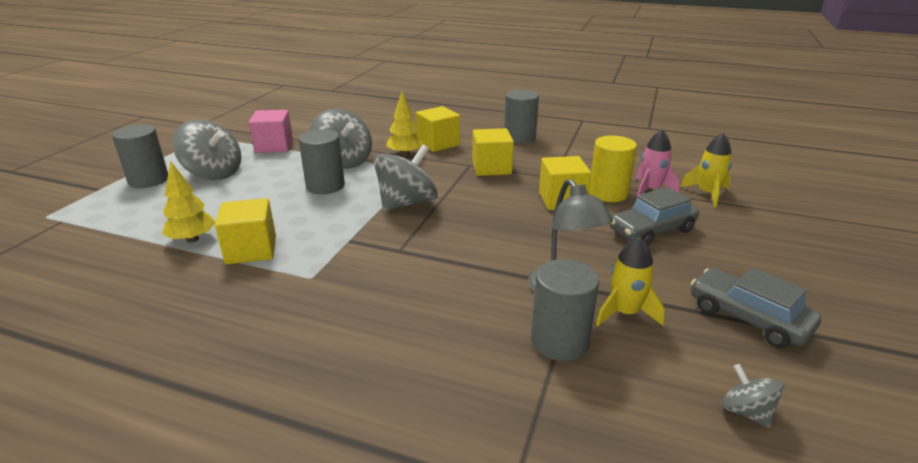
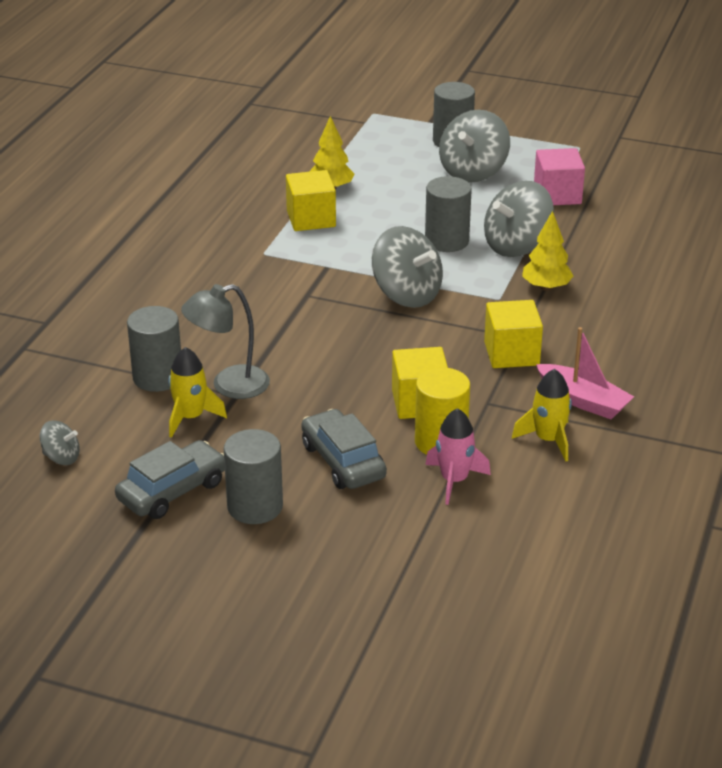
camera: 90 degrees right, 5 degrees up
(438, 144) = (589, 311): yellow cube -> none
(519, 138) = (627, 382): grey cylinder -> grey cylinder (255, 506)
(543, 150) = (583, 401): none -> pink boat
(707, 194) = (445, 531): yellow rocket -> yellow rocket (548, 440)
(746, 411) = (61, 457): grey spinning top -> grey spinning top turned 45 degrees clockwise

